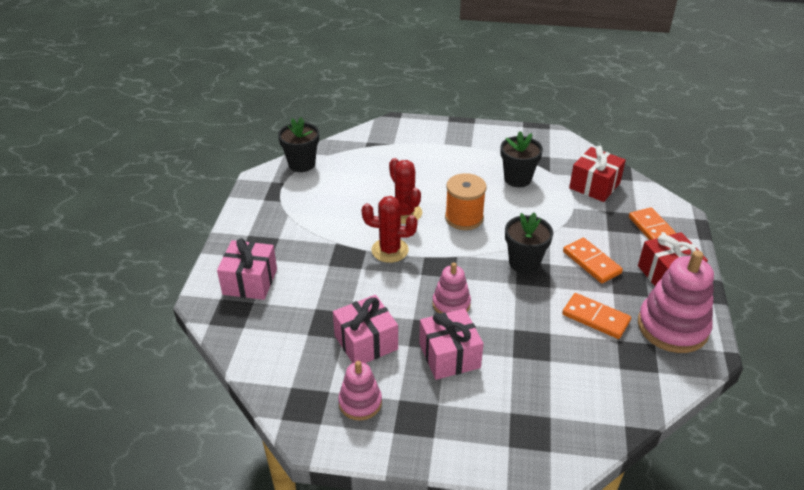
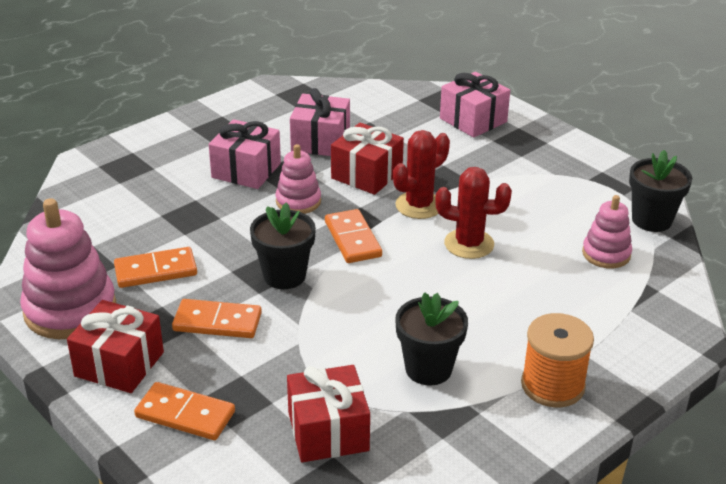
camera: 130 degrees right, 5 degrees down
(360, 403) = (267, 114): pink stacking toy -> pink stacking toy (606, 254)
(382, 292) = (366, 175): none -> red gift
(457, 257) = (352, 239): none -> orange domino
(464, 218) = (408, 279): orange spool -> orange spool (552, 385)

